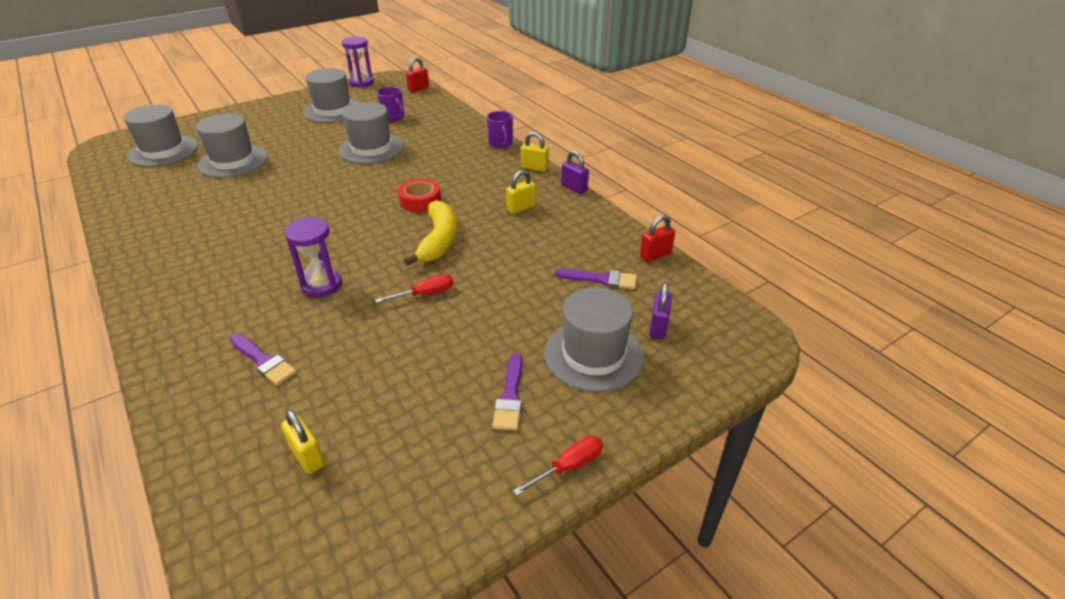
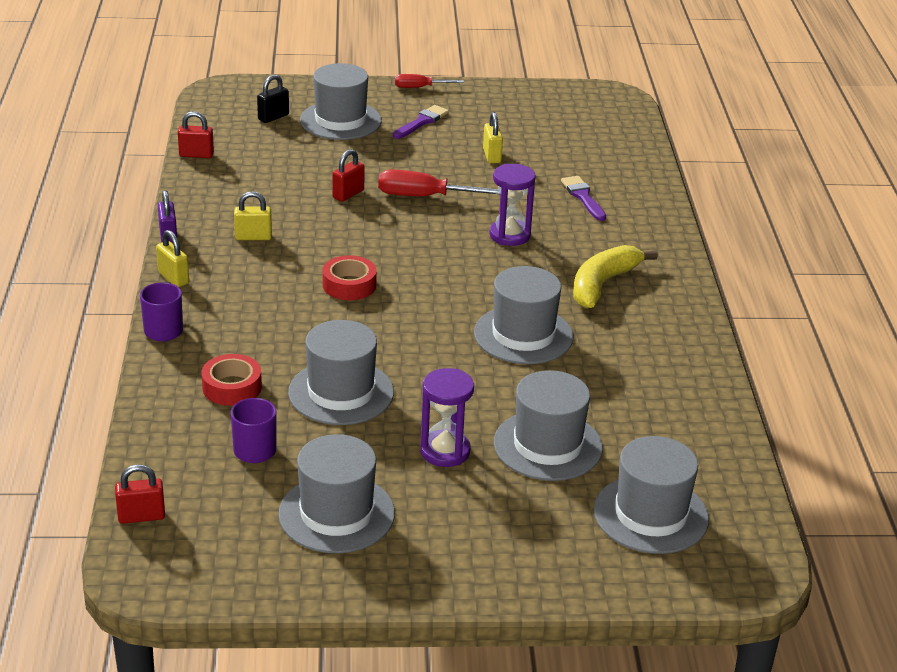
camera: 150 degrees left, 5 degrees down
(273, 211) = (523, 335): none -> grey hat
(307, 457) = (572, 140): yellow padlock -> yellow padlock (492, 156)
(361, 83) = (224, 588): purple hourglass -> purple hourglass (445, 451)
(425, 294) = (424, 197): red screwdriver -> red screwdriver, size x1.64
(432, 134) = (232, 387): none -> red tape
(438, 240) = (371, 236): yellow banana -> yellow banana (603, 284)
(493, 269) = (348, 194): none -> red padlock
(601, 279) = (268, 156): purple brush -> none
(658, 327) = (273, 117): purple padlock -> black padlock

